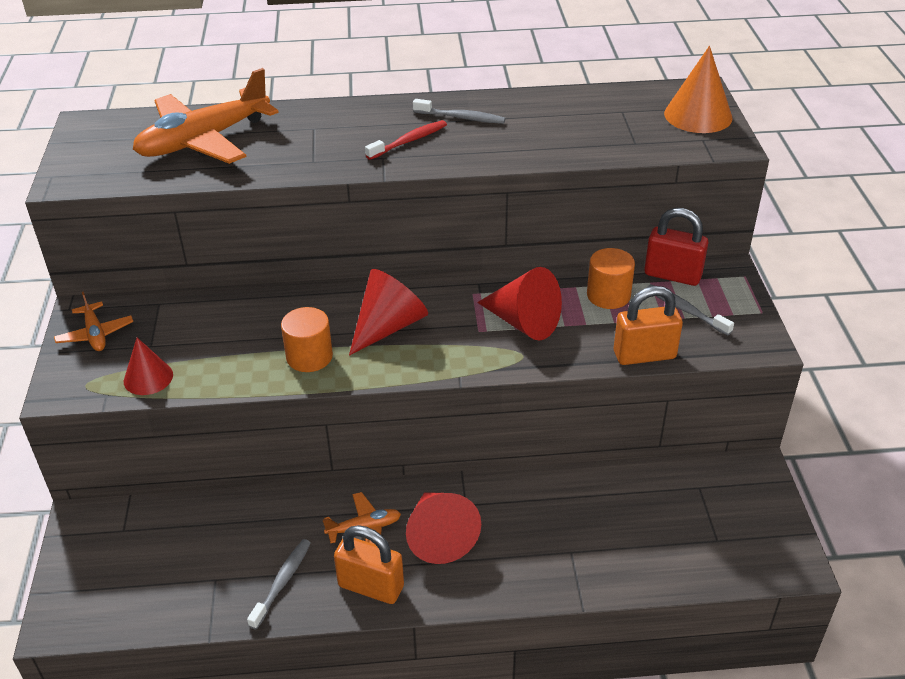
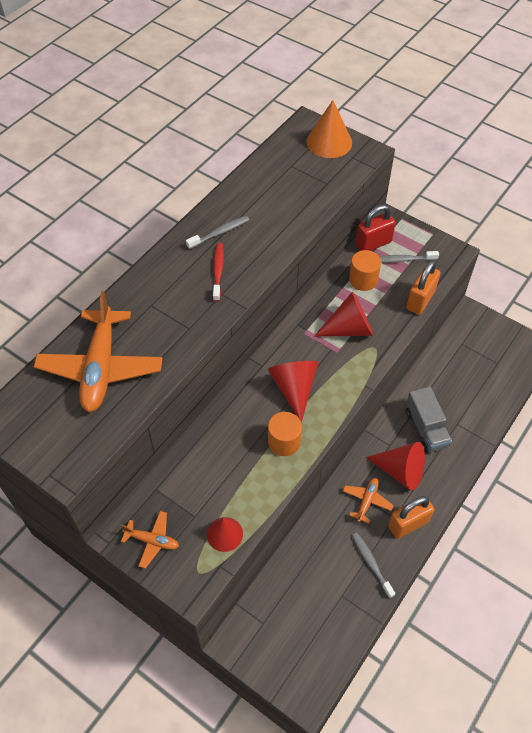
camera: 50 degrees left, 15 degrees up
(527, 525) = (426, 428): none -> grey truck

